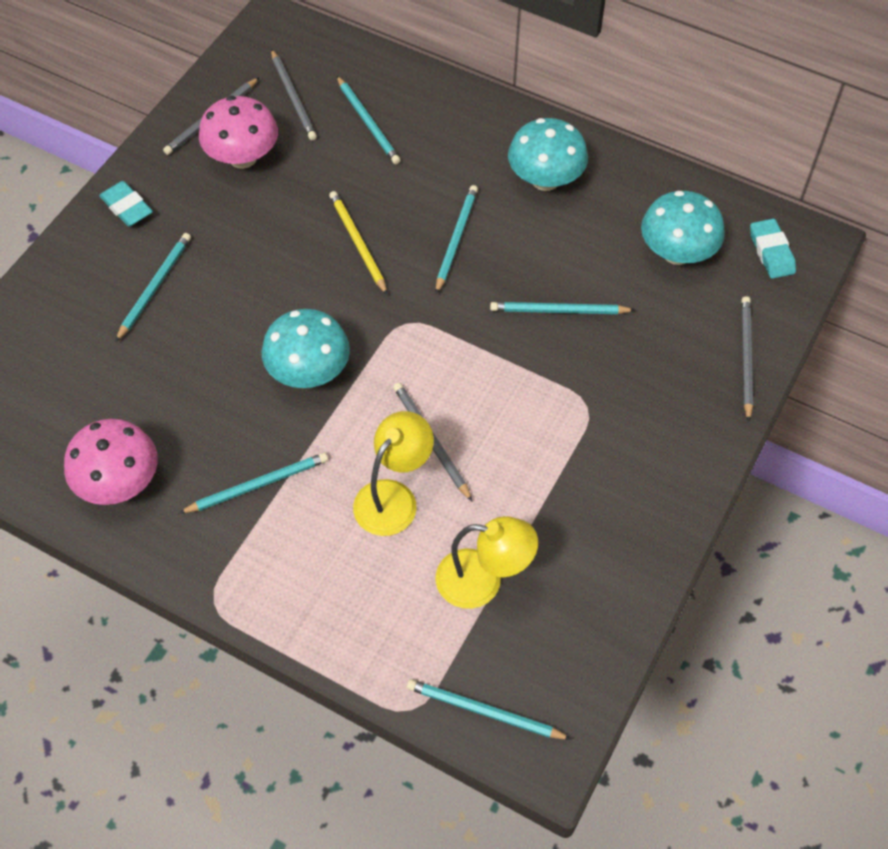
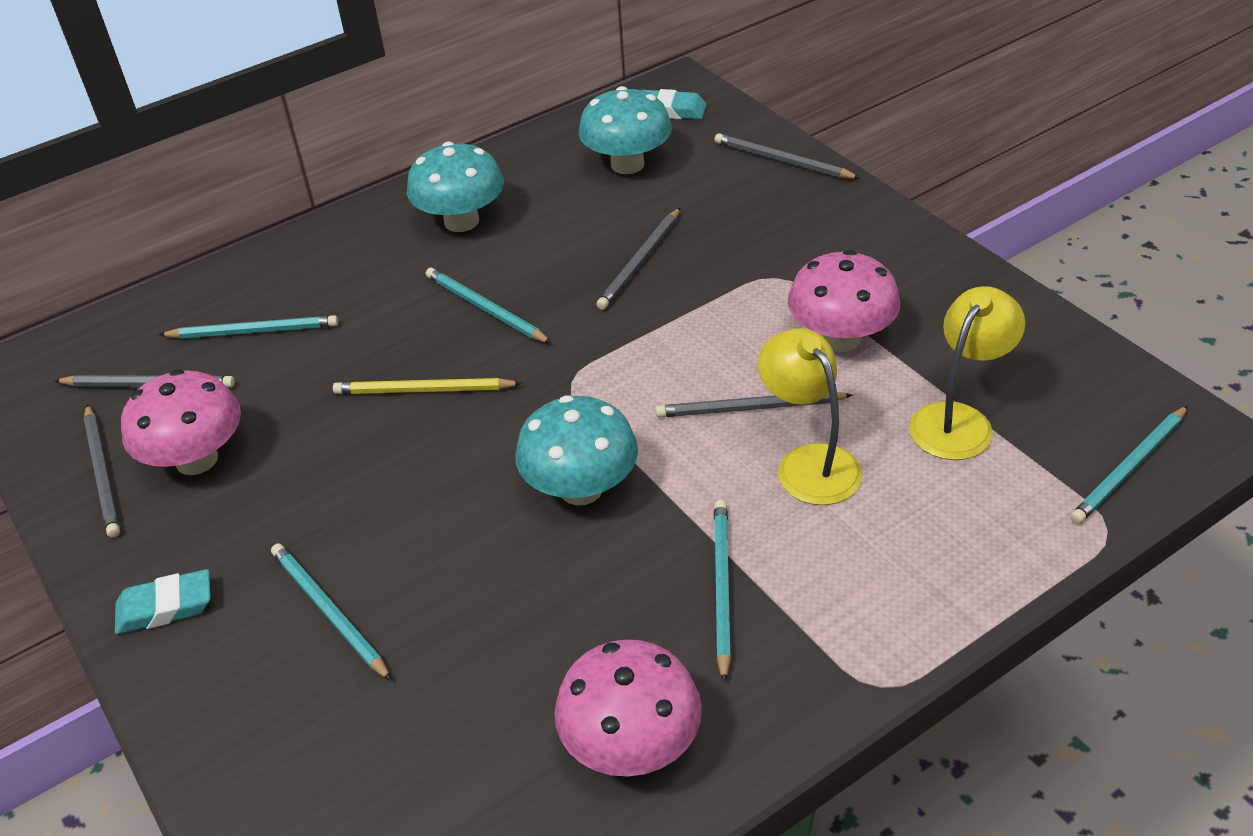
camera: 60 degrees left, 15 degrees down
(537, 474) = (841, 338): none -> pink mushroom
(558, 311) = (640, 262): turquoise pencil -> grey pencil

